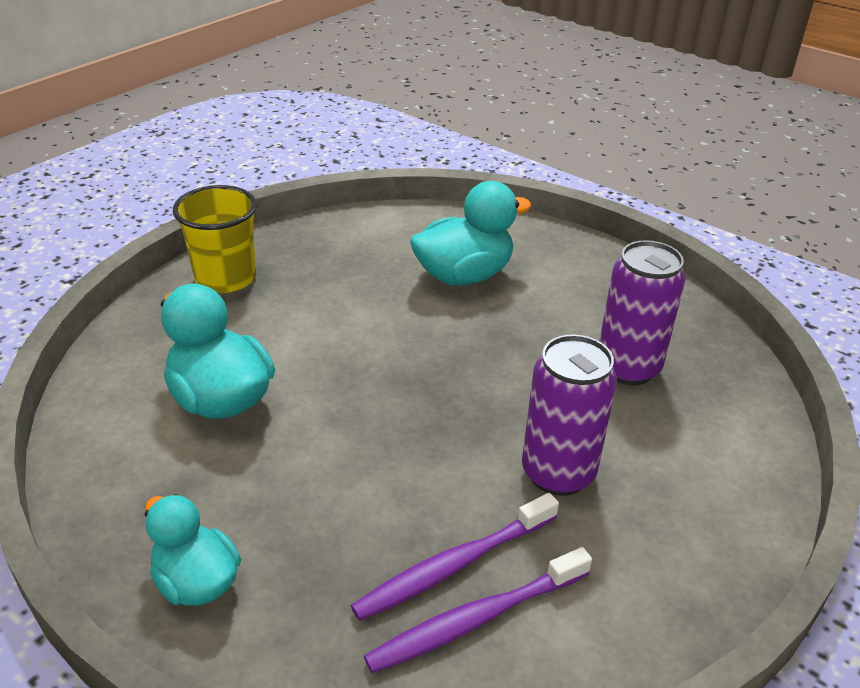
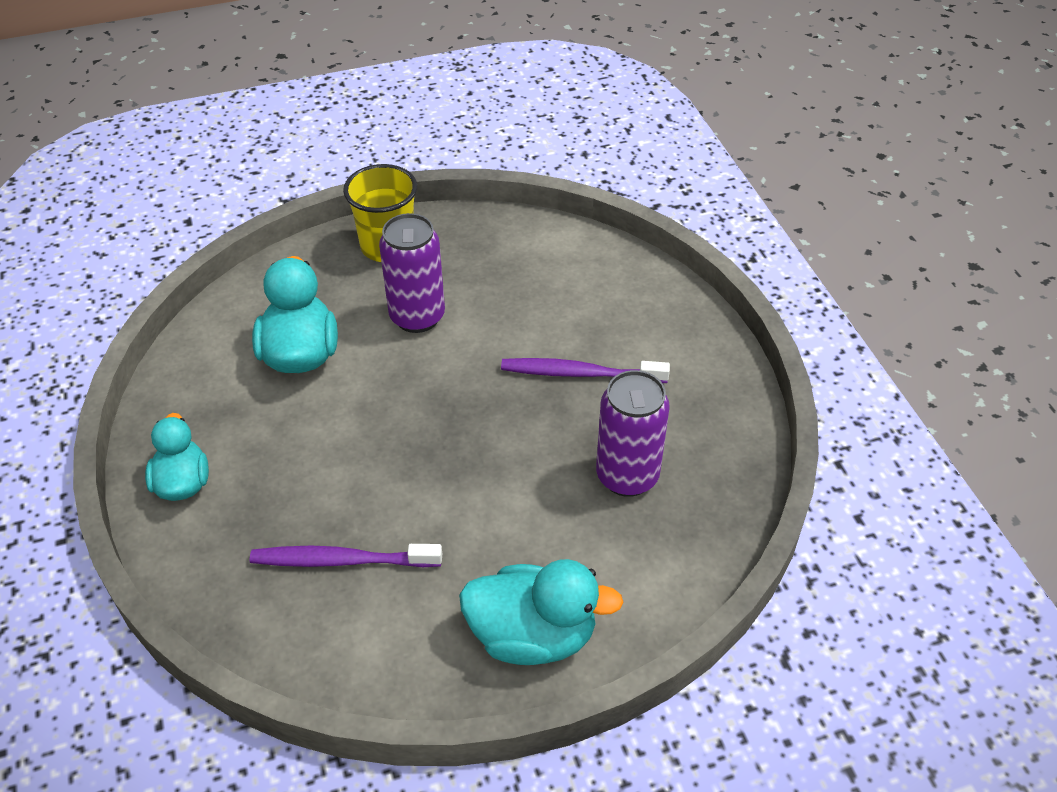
camera: 35 degrees right, 10 degrees up
(464, 275) = (577, 324): turquoise duck -> turquoise duck (533, 635)
(477, 619) = (322, 604): purple toothbrush -> purple toothbrush (580, 373)
(558, 473) = (479, 534): purple can -> purple can (417, 317)

